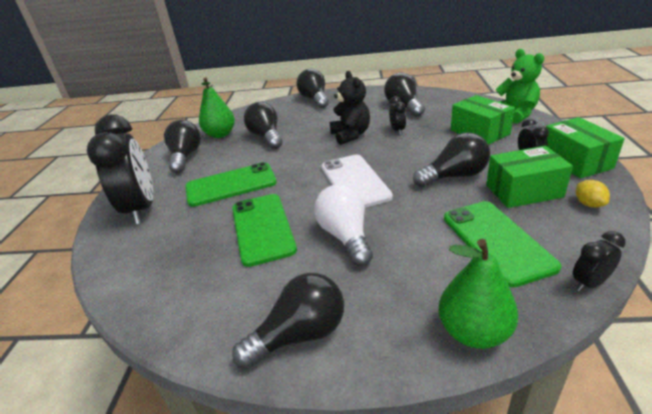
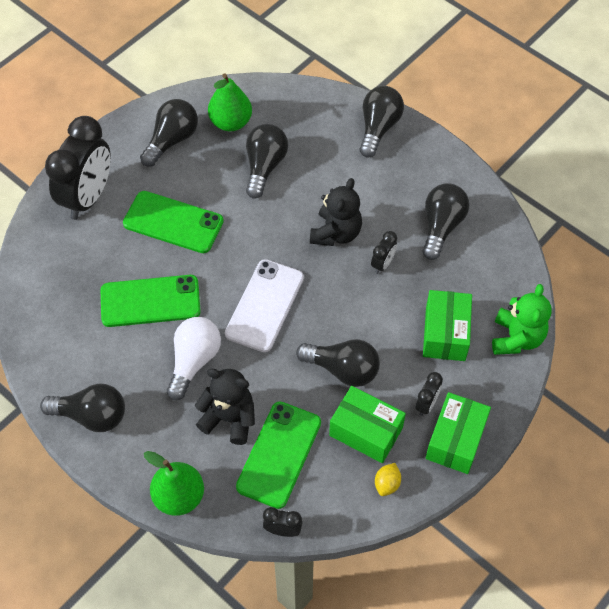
camera: 35 degrees right, 25 degrees up
(262, 228) = (150, 301): green phone -> green phone turned 60 degrees clockwise
(425, 248) = (229, 418): none -> black teddy bear

